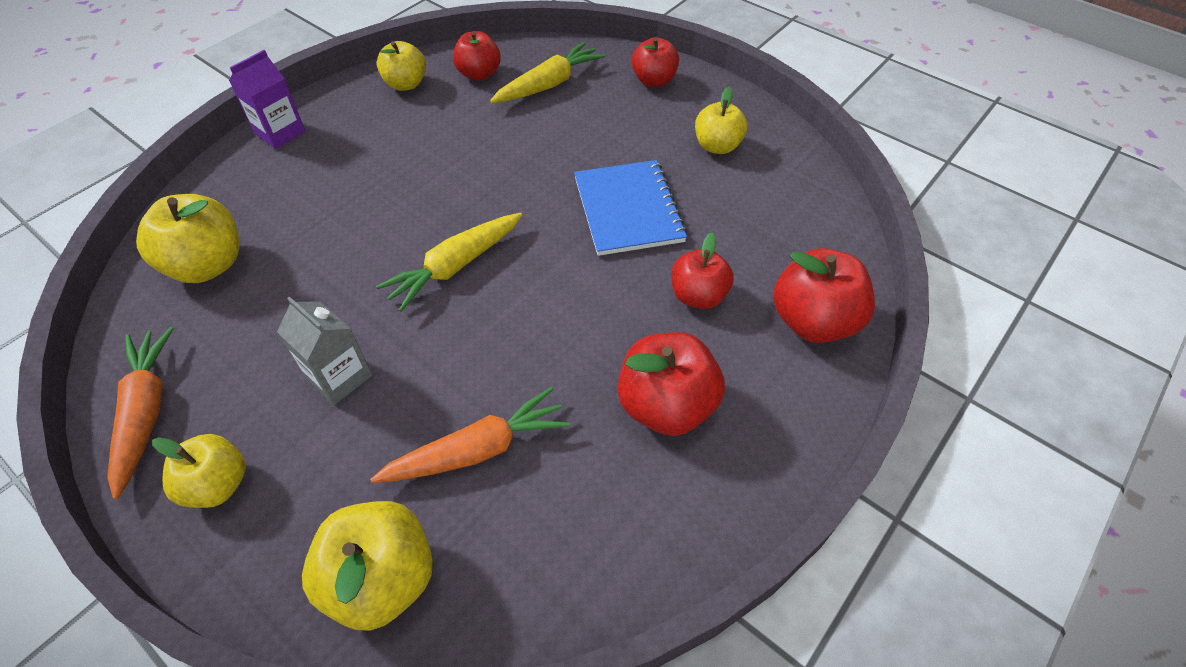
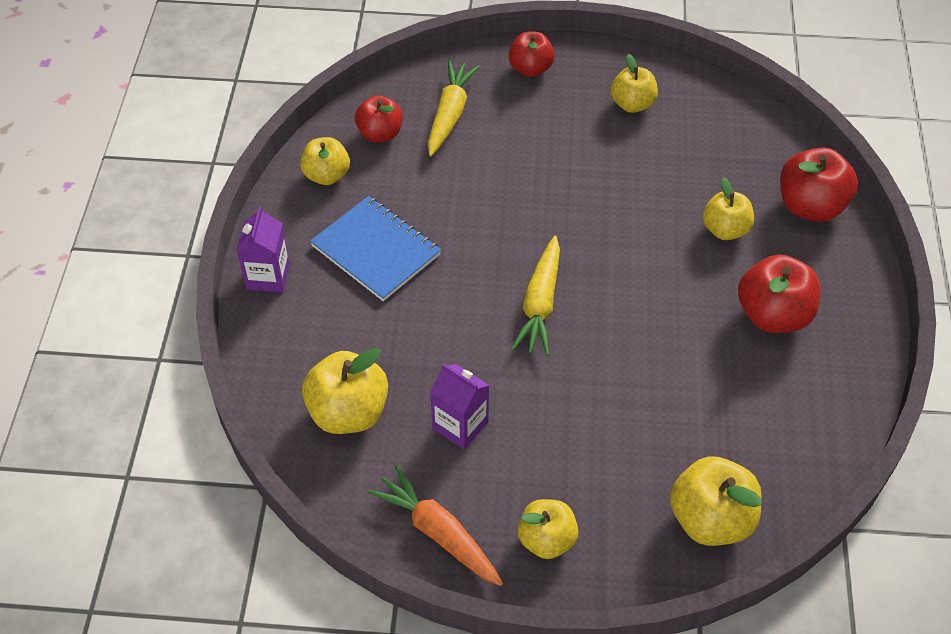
camera: 35 degrees left, 0 degrees up
(273, 329) = (460, 425): none -> purple carton
(339, 377) = (546, 426): grey carton -> none
(477, 450) = (687, 413): orange carrot -> none
(628, 209) = (618, 191): blue notebook -> blue notebook (376, 250)
(698, 296) = (725, 229): red apple -> yellow apple

